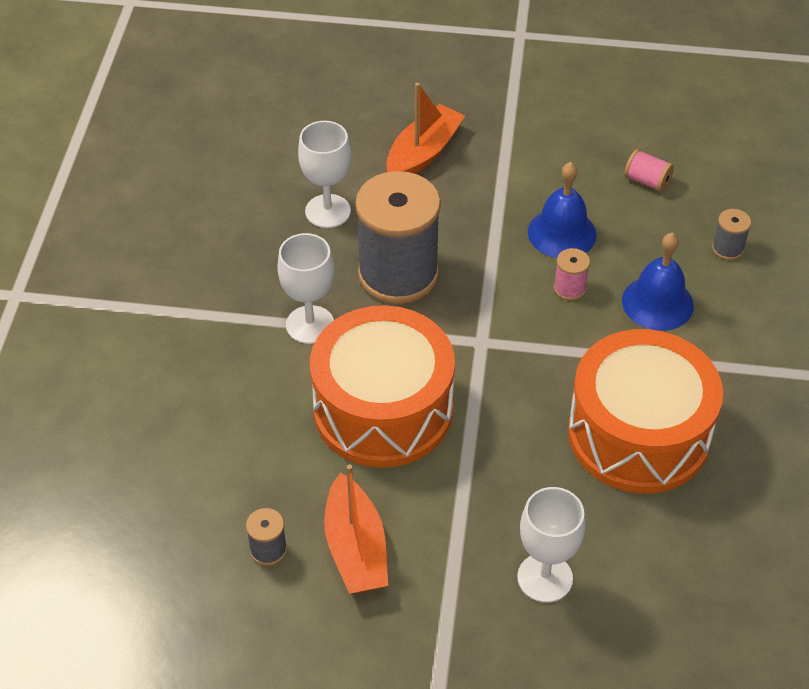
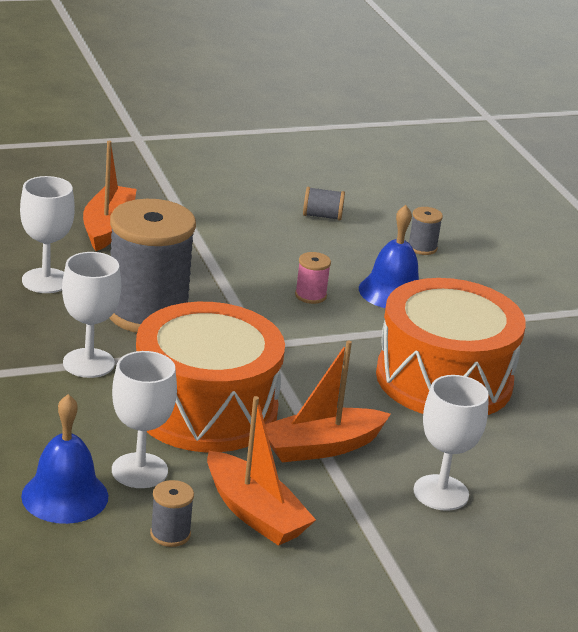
camera: 30 degrees left, 20 degrees down
(283, 467) = (139, 471): none -> white goblet
(464, 487) = (321, 447): none -> orange boat
(562, 233) = (275, 260): blue bell -> blue bell (65, 496)
(647, 181) = (322, 216): pink spool -> grey spool

